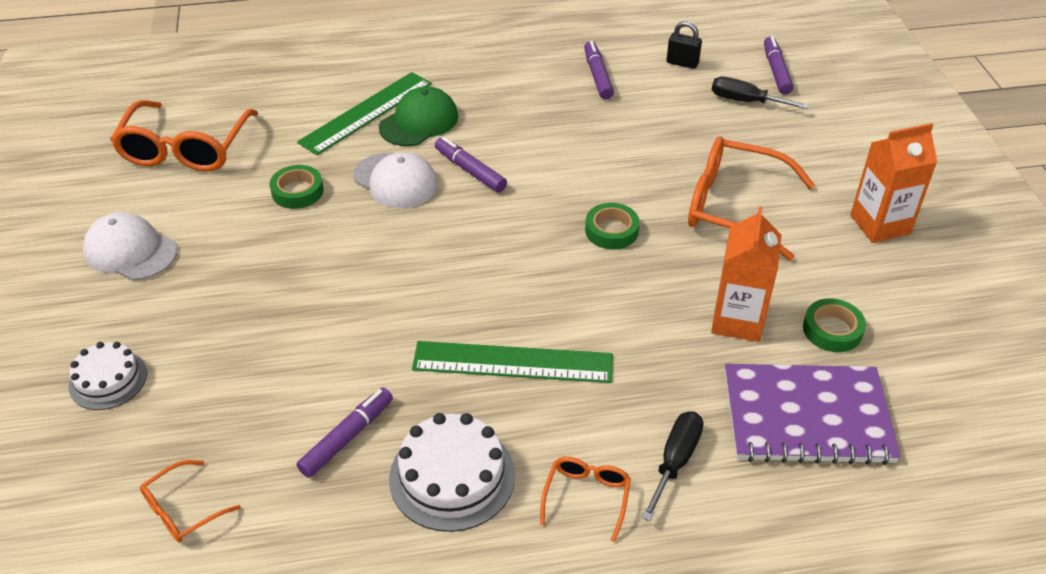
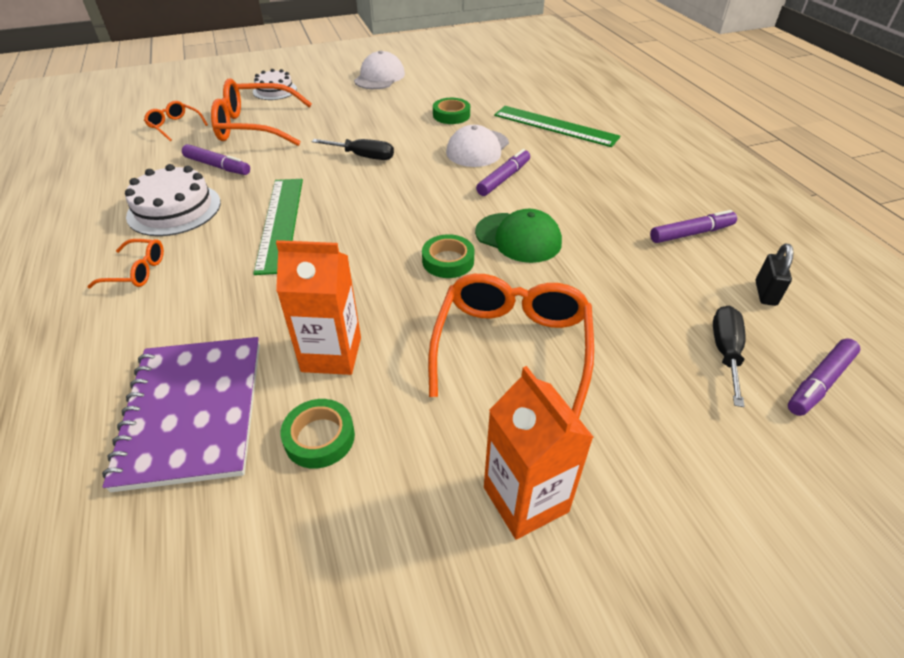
camera: 80 degrees right, 0 degrees up
(185, 149) = (480, 74): orange glasses -> orange glasses (255, 126)
(419, 122) = (556, 148): green cap -> green cap (518, 238)
(675, 461) = (159, 318): black screwdriver -> black screwdriver (363, 156)
(776, 71) = (819, 382): purple marker -> purple marker turned 150 degrees clockwise

